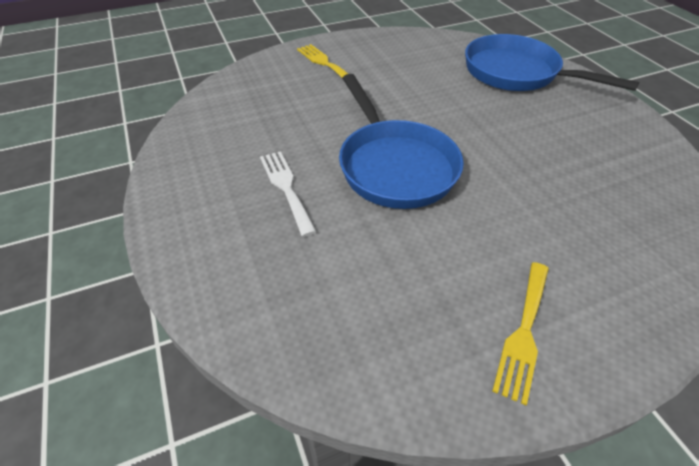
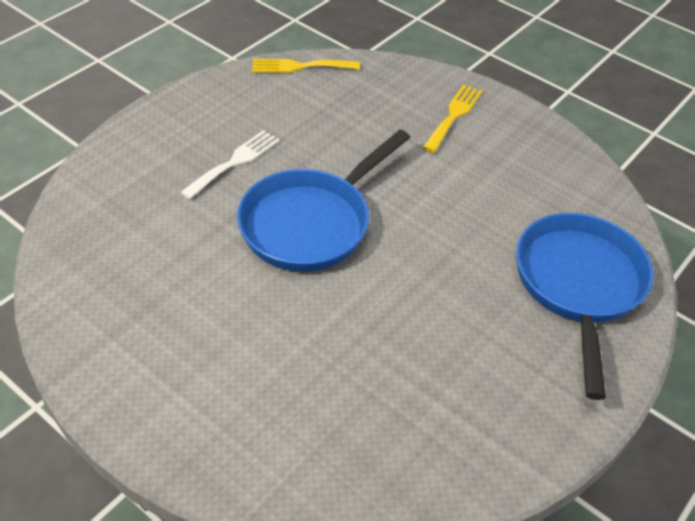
camera: 60 degrees right, 0 degrees up
(524, 333) = (144, 363): yellow fork -> yellow fork (300, 66)

